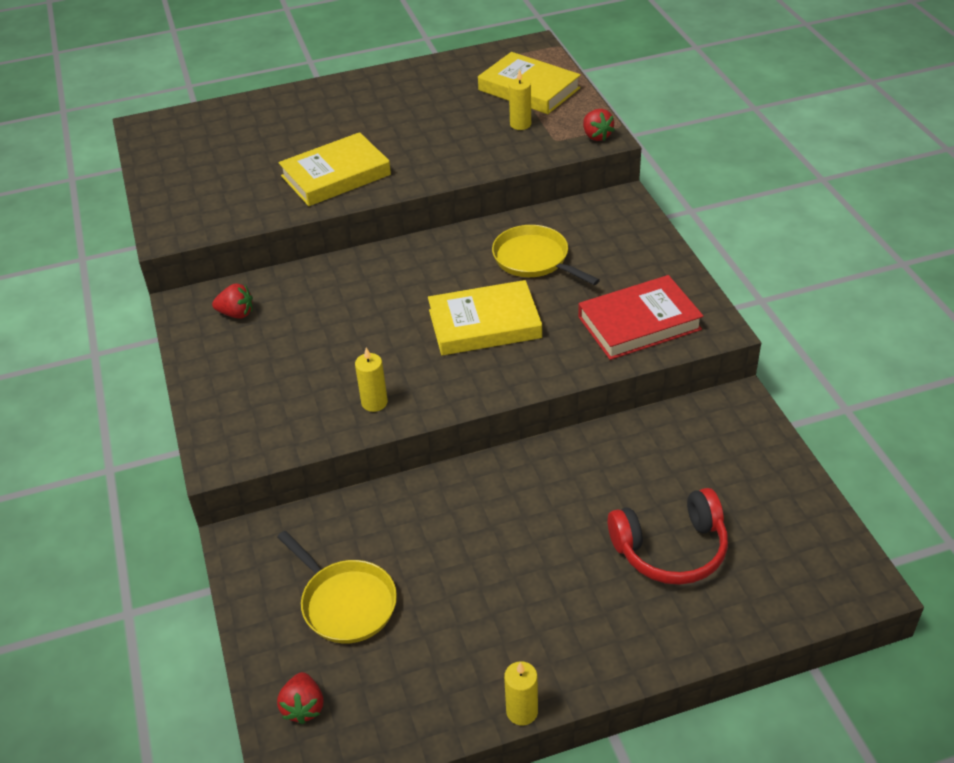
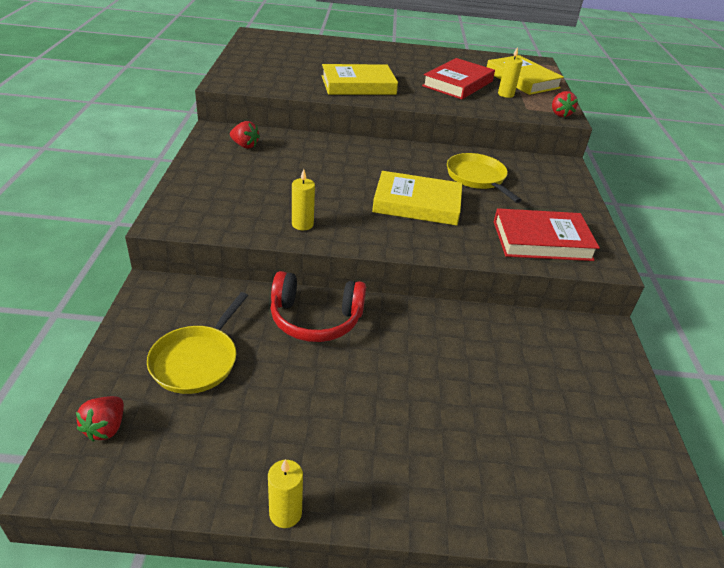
camera: 15 degrees right, 5 degrees down
(345, 603) = (197, 360): yellow pan -> yellow pan turned 45 degrees clockwise
(455, 126) = (458, 83): none -> red book
(671, 549) = (496, 424): red headphones -> red headphones (315, 318)

